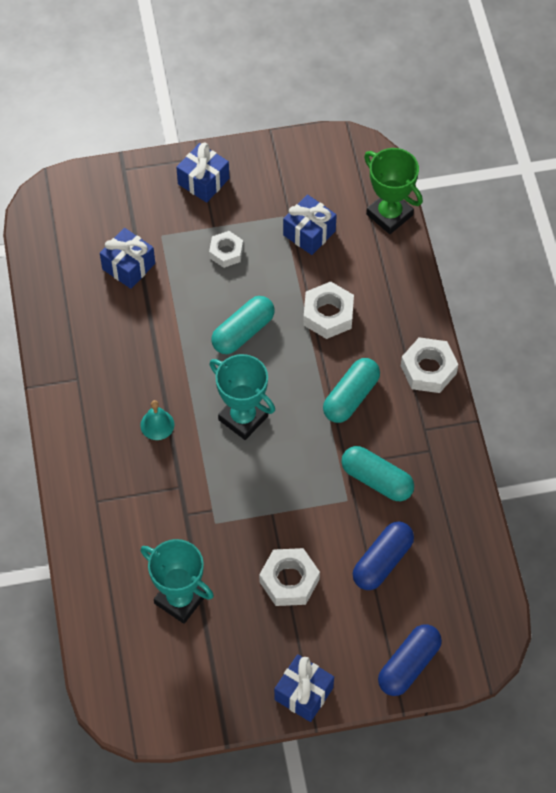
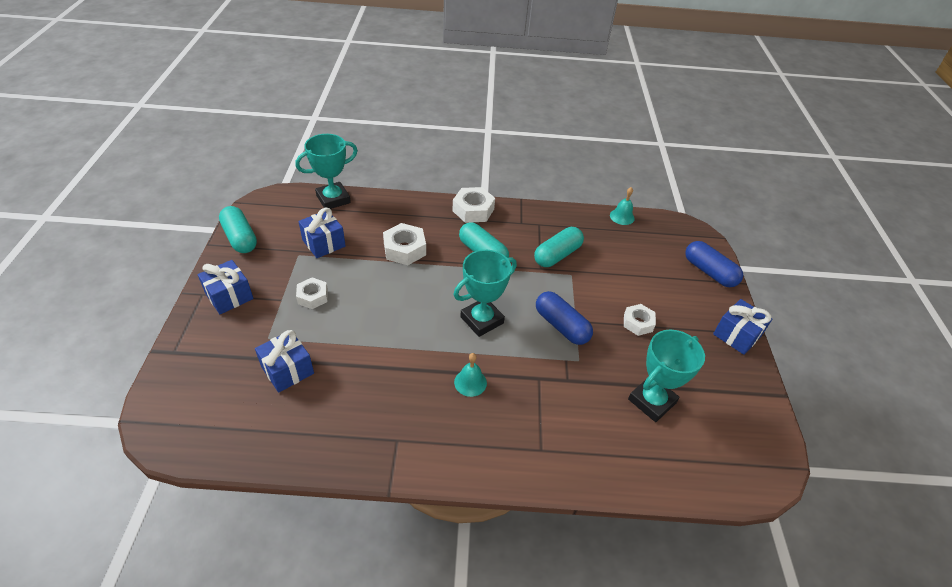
camera: 80 degrees left, 15 degrees down
(243, 332) = (398, 302): turquoise capsule -> turquoise capsule (240, 238)
(289, 580) = (638, 323): white nut -> white nut, size x0.66
(382, 561) = (625, 267): blue capsule -> blue capsule (561, 326)
(389, 215) = (333, 199): green trophy -> turquoise trophy
(485, 551) = (622, 216): none -> turquoise bell

